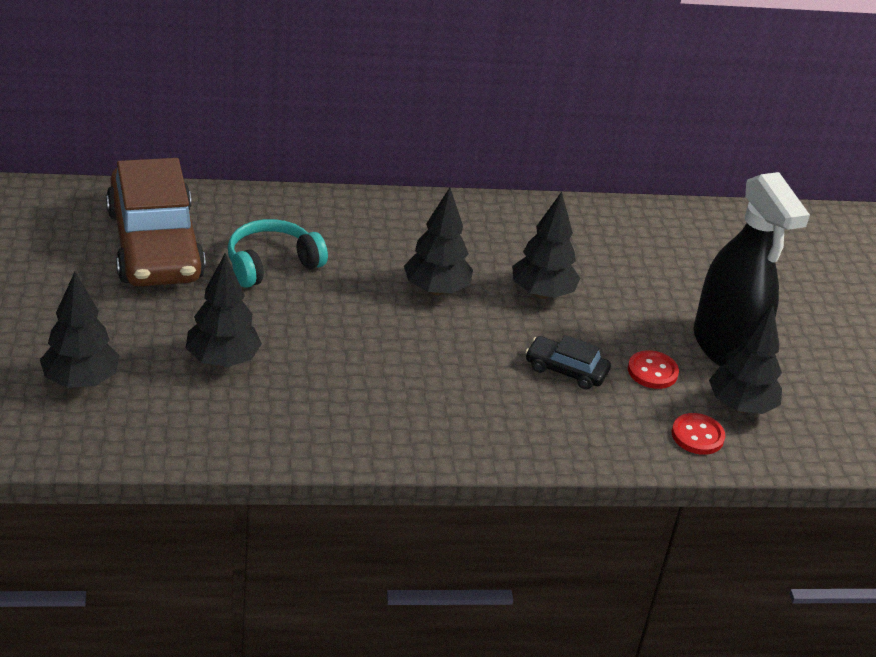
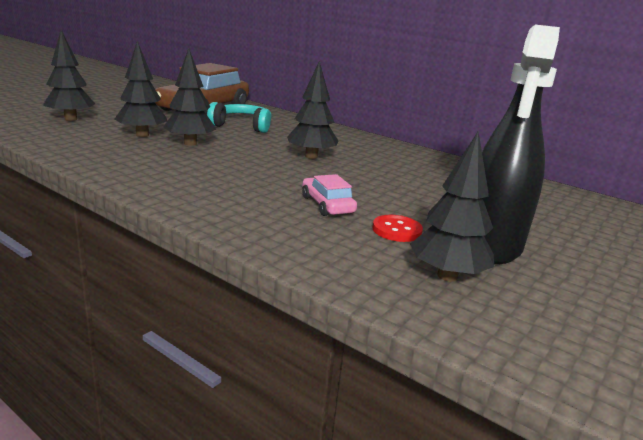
camera: 45 degrees right, 15 degrees down
(542, 293) = (379, 178): black tree -> black tree (190, 143)
(566, 370) = (327, 205): black car -> pink car
(697, 436) = (370, 271): red button -> none

